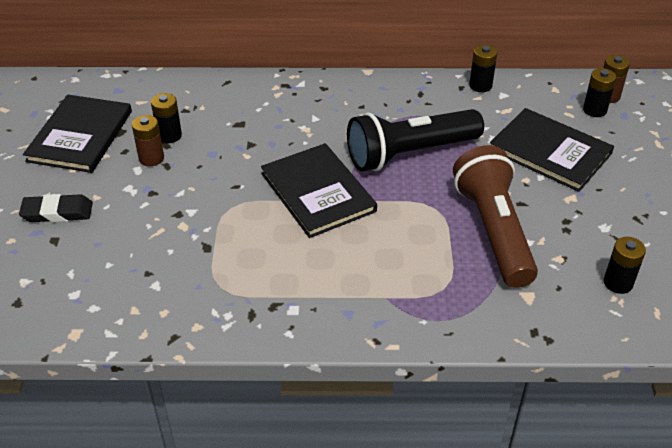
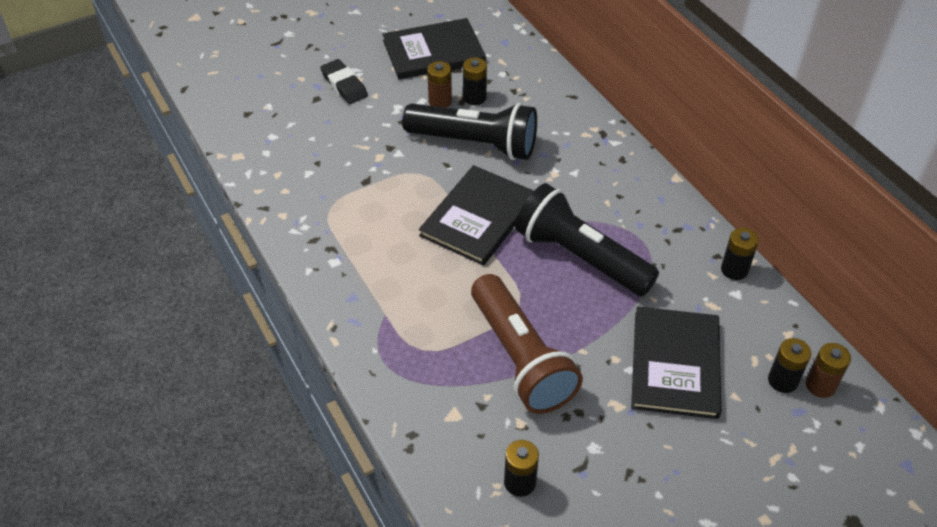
camera: 60 degrees right, 5 degrees up
(227, 158) = (475, 143): none -> black flashlight
(493, 230) = (521, 358): brown flashlight -> brown flashlight turned 105 degrees clockwise

